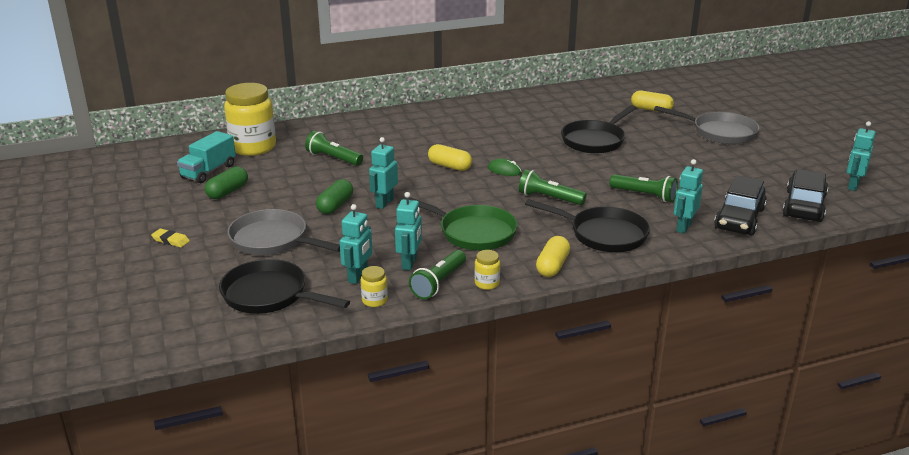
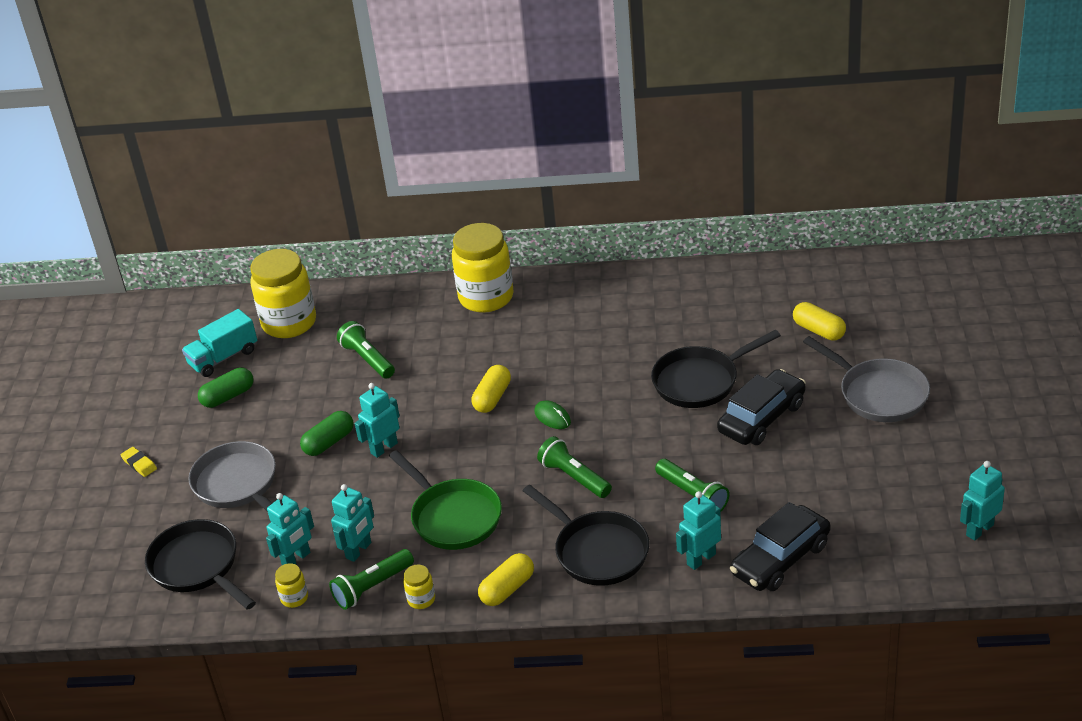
camera: 25 degrees right, 10 degrees up
(402, 119) = (486, 297): none -> yellow jar
(449, 166) = (492, 398): yellow capsule -> yellow capsule turned 60 degrees clockwise
(804, 206) = (881, 554): black car -> black car (762, 418)

